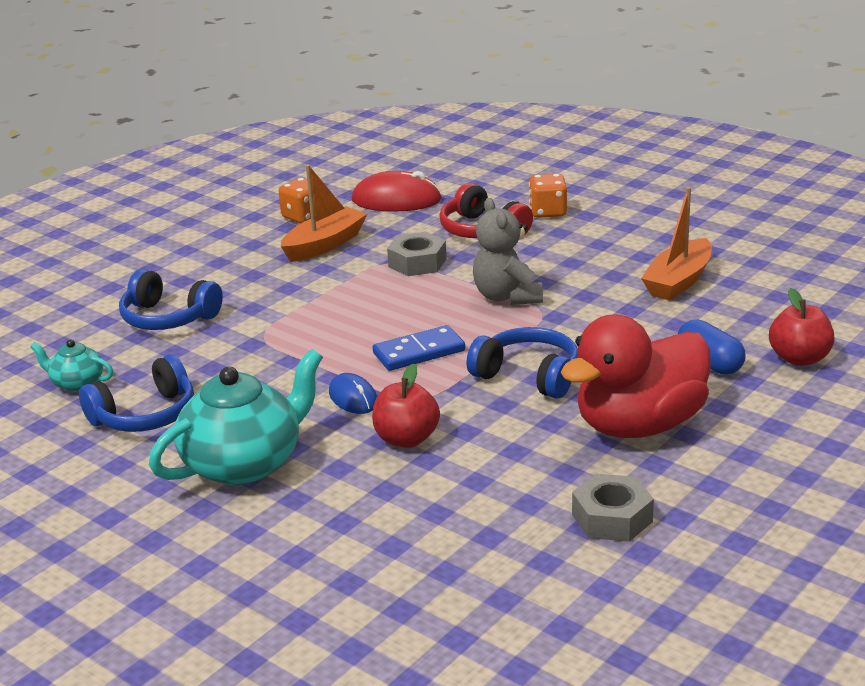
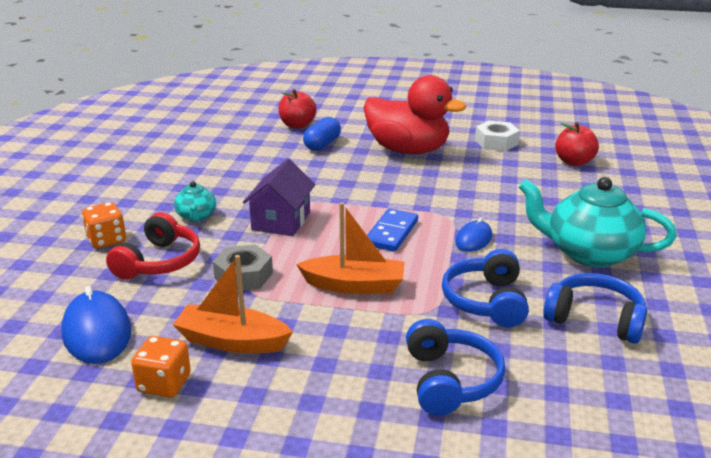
camera: 120 degrees left, 0 degrees up
(76, 383) = (602, 382): turquoise teapot -> turquoise teapot (196, 216)
(396, 200) = (97, 332): red mouse -> blue mouse
(406, 439) = (496, 208): red apple -> red apple (574, 162)
(419, 352) = (391, 233): blue domino -> blue domino turned 75 degrees clockwise
(507, 297) = (281, 221): grey teddy bear -> purple house
(528, 376) = (385, 189): blue headphones -> blue headphones (486, 301)
(612, 518) = (496, 142): grey nut -> white nut
(678, 281) = (217, 168): orange boat -> orange boat (354, 285)

